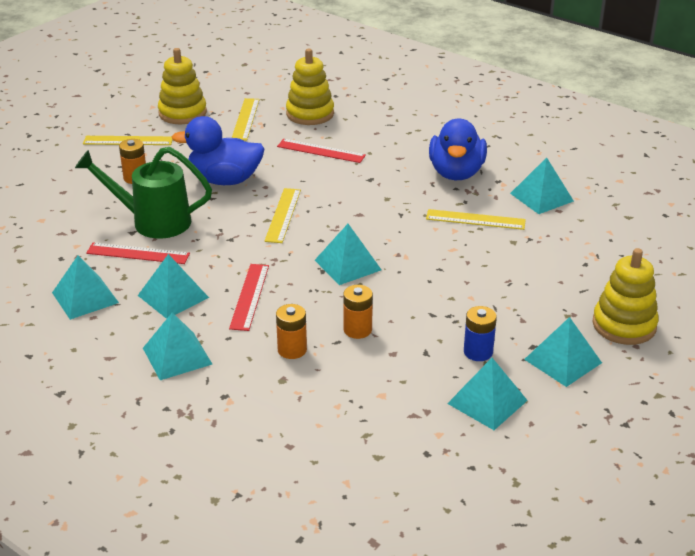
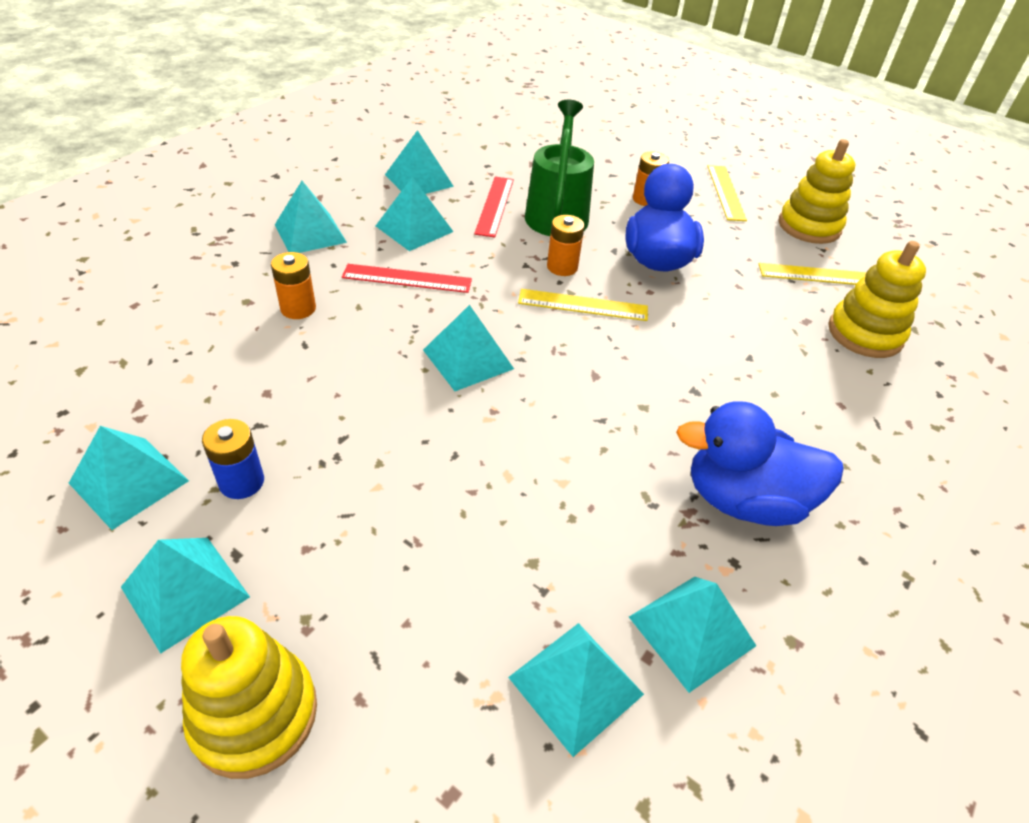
camera: 85 degrees right, 10 degrees up
(321, 151) = (759, 342): red ruler -> none
(357, 330) = (323, 362): orange battery -> orange battery (562, 267)
(475, 219) = (597, 513): yellow ruler -> none
(579, 231) = (575, 685): none -> turquoise pyramid

